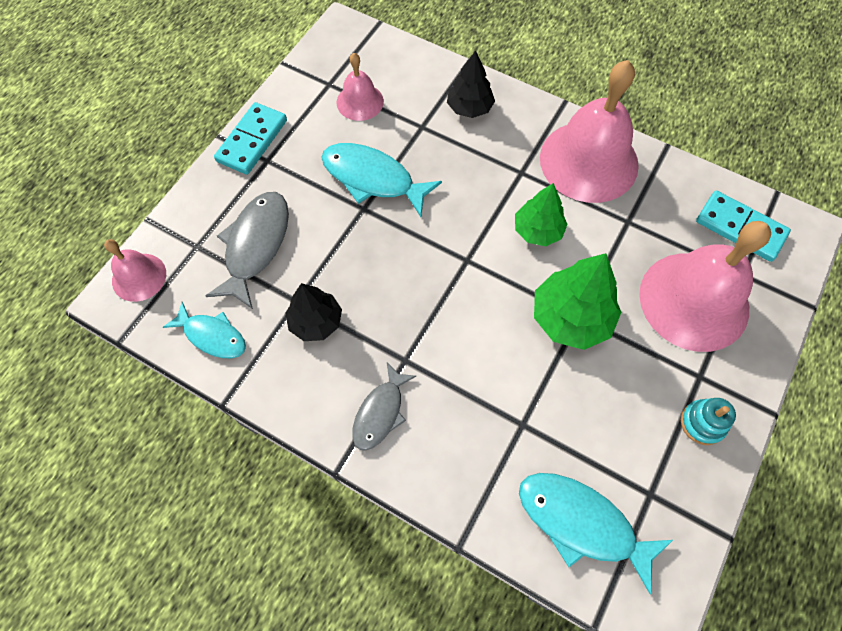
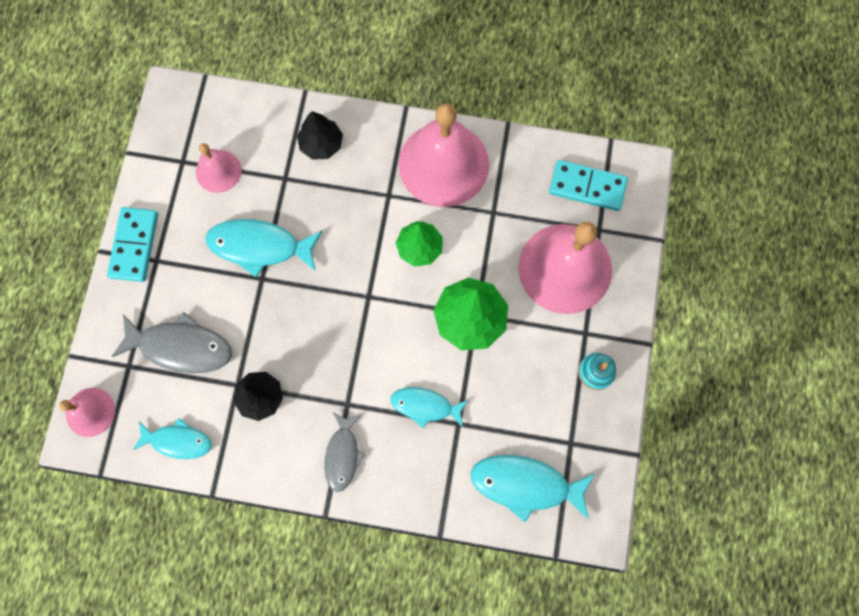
camera: 20 degrees left, 10 degrees up
(255, 245) = (181, 347): grey fish -> grey fish turned 105 degrees clockwise
(491, 392) = (425, 406): none -> turquoise fish

